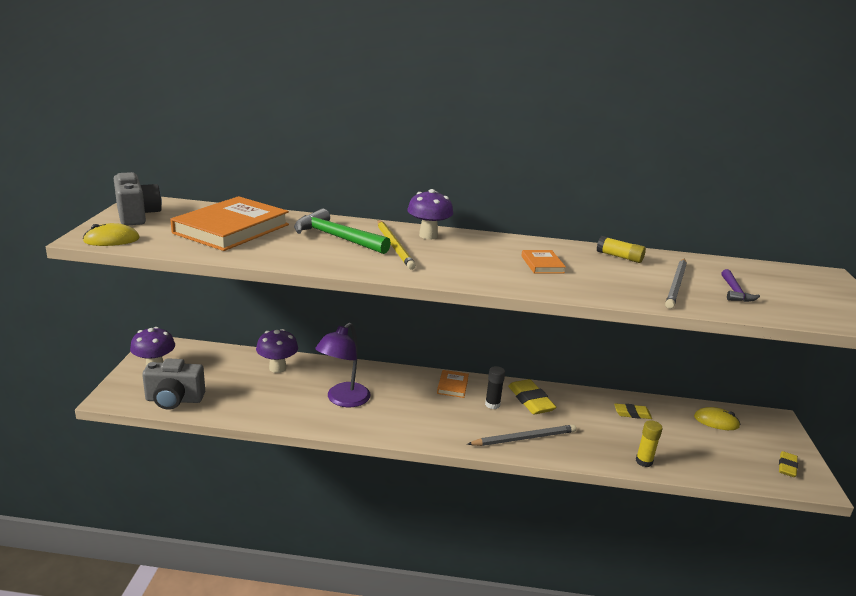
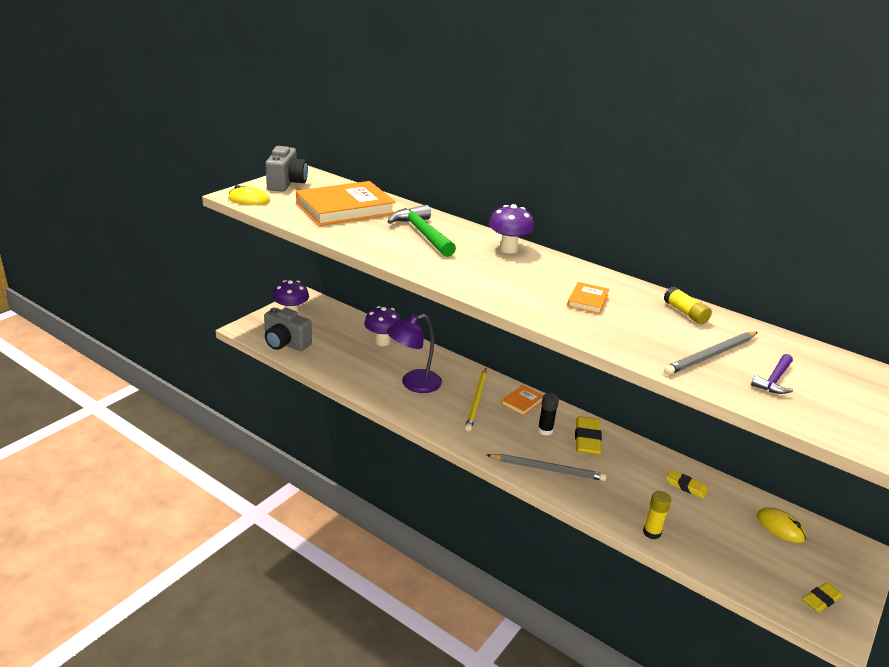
camera: 30 degrees right, 5 degrees up
(394, 246) = (464, 252): yellow pencil -> yellow pencil (476, 401)

